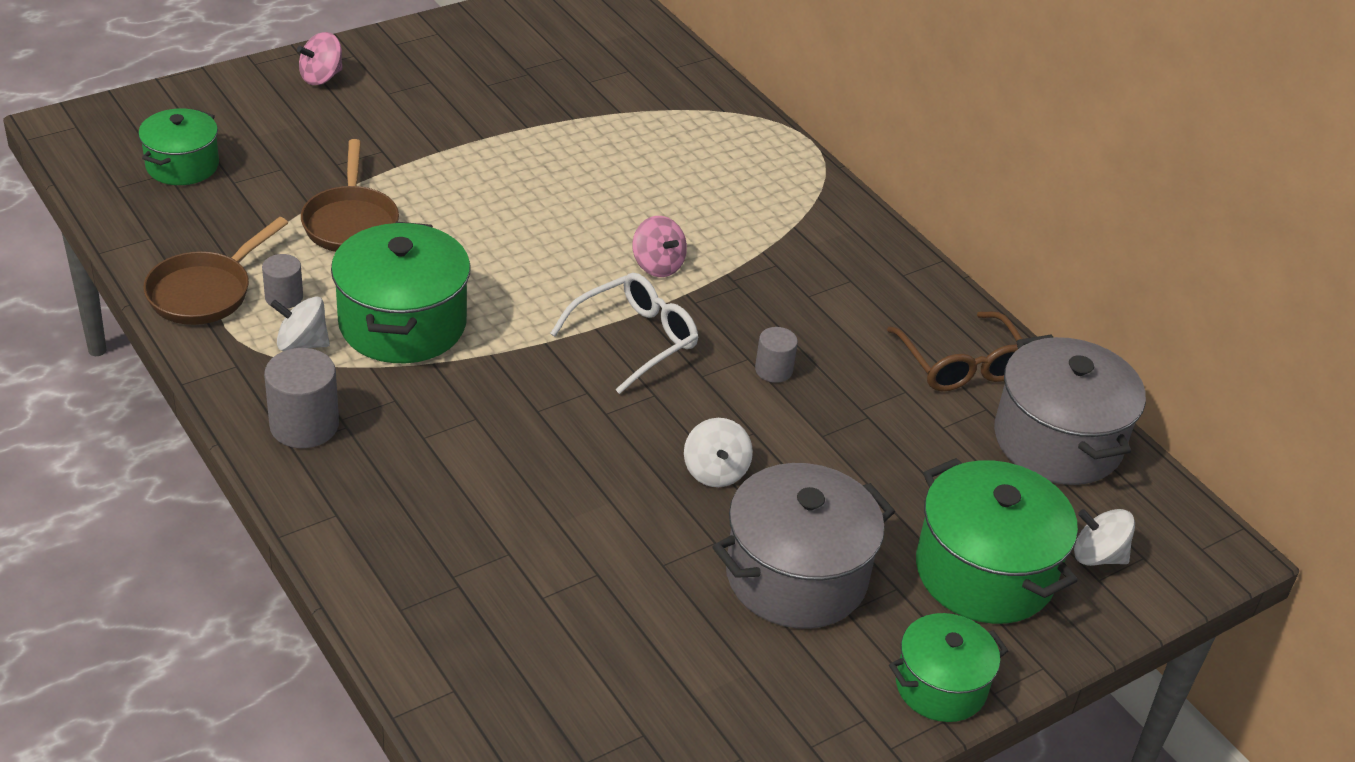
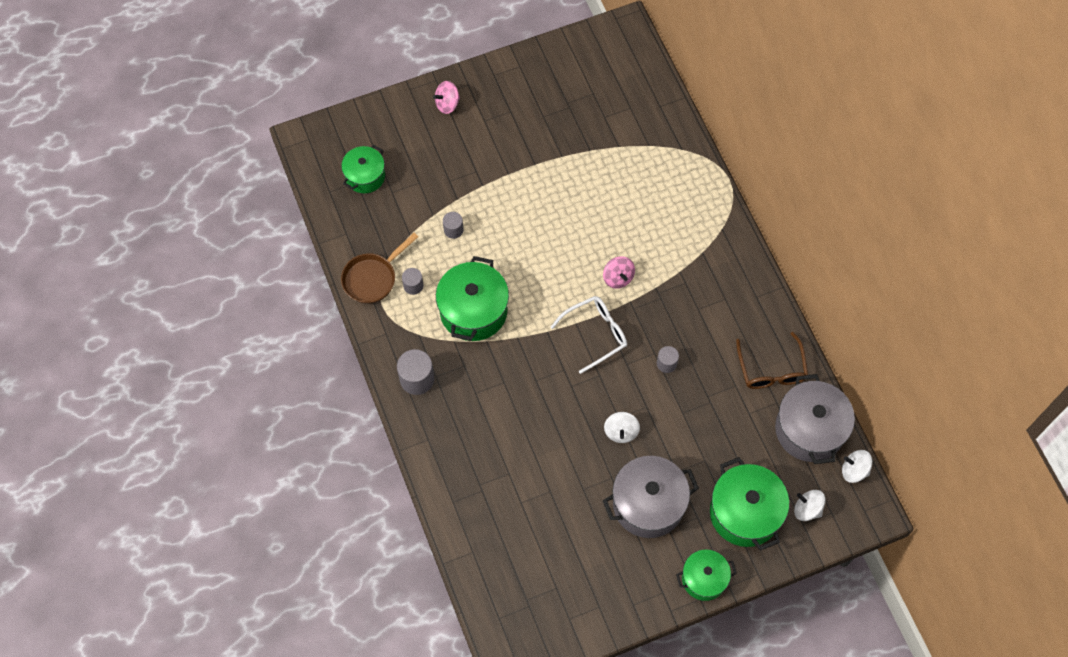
camera: 15 degrees right, 25 degrees up
(302, 343) = (420, 321): white spinning top -> white spinning top (854, 470)
(351, 222) = (453, 230): brown pan -> grey cylinder

